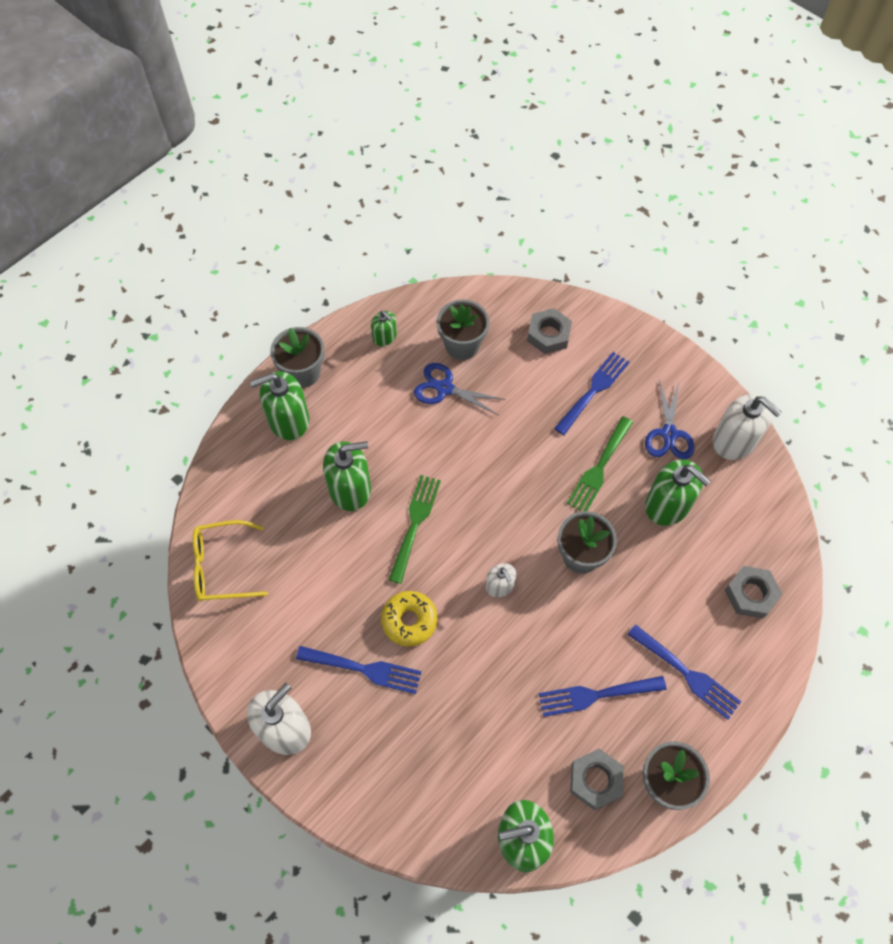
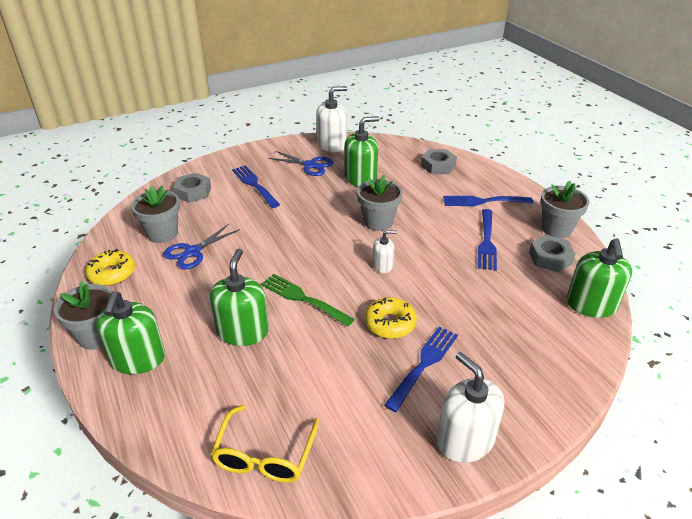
camera: 70 degrees left, 25 degrees down
(384, 336) = (112, 273): green soap dispenser -> yellow donut
(599, 468) = (316, 197): green fork -> none
(687, 674) = (483, 201): blue fork -> blue fork turned 150 degrees counterclockwise

